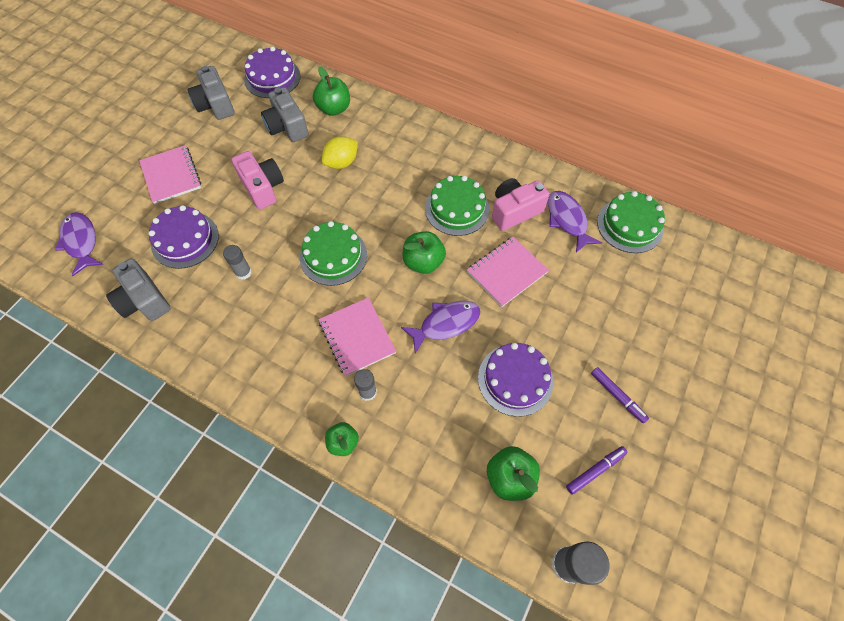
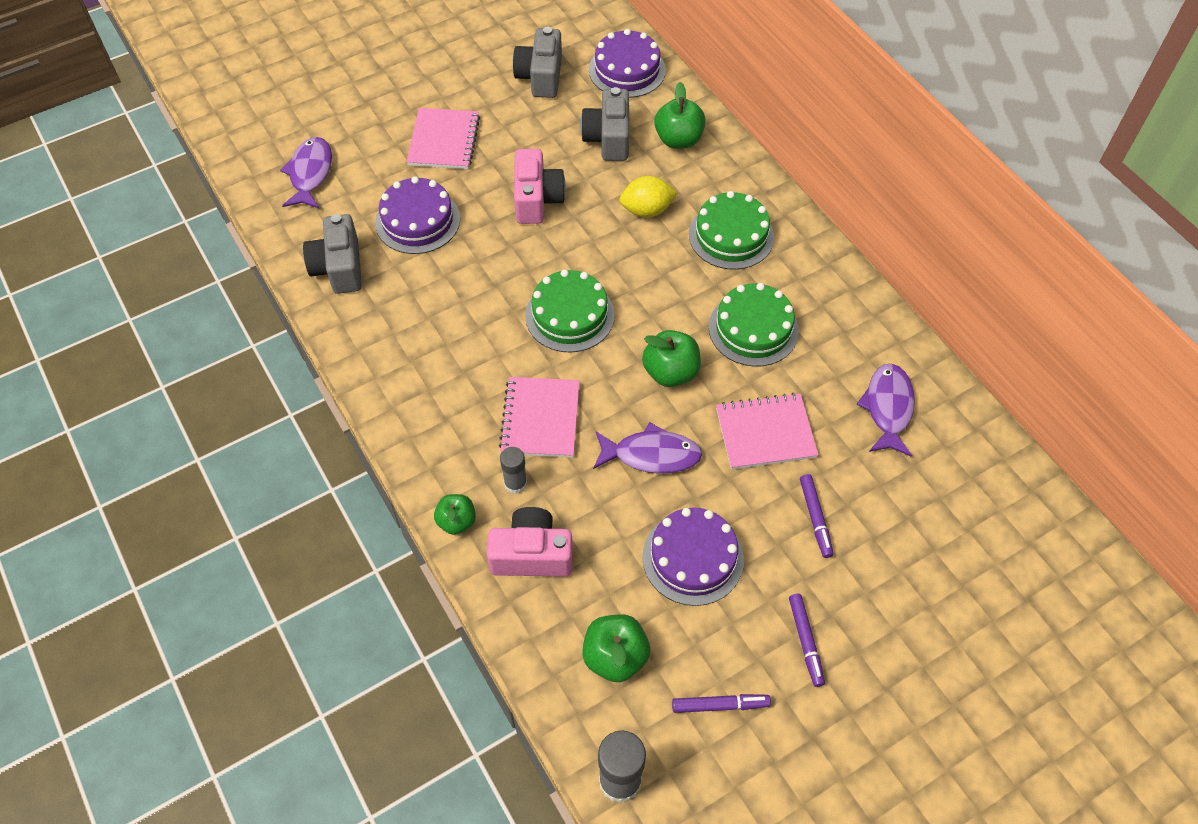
camera: 30 degrees right, 5 degrees down
(243, 272) = (459, 286): grey glue stick -> none
(514, 211) = (825, 365): pink camera -> pink camera (532, 554)
(571, 312) = (815, 518): none -> purple marker
(630, 225) = (969, 454): green cake -> green cake (731, 235)

